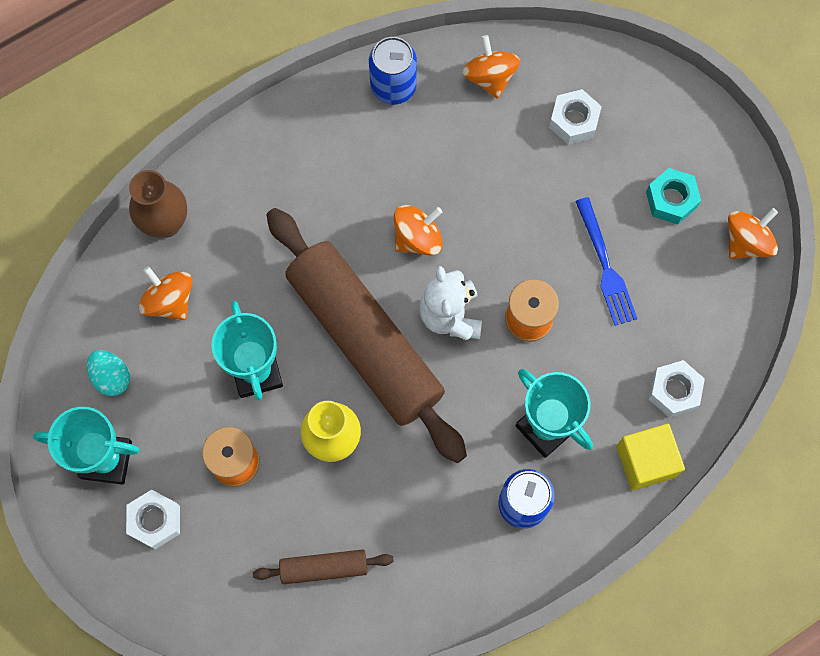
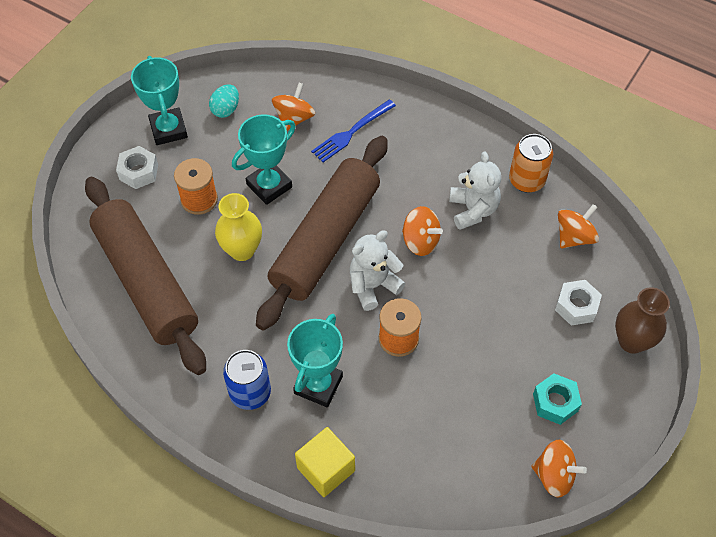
camera: 65 degrees right, 15 degrees down
(165, 223) = (347, 94): brown vase -> brown vase (632, 341)
(324, 568) = (146, 282): brown rolling pin -> brown rolling pin, size x2.35
(393, 86) = (526, 180): blue can -> orange can
(404, 163) = (473, 210): none -> white teddy bear
(606, 267) = (471, 376): blue fork -> blue fork (351, 133)
(674, 391) = (395, 468): white nut -> none

